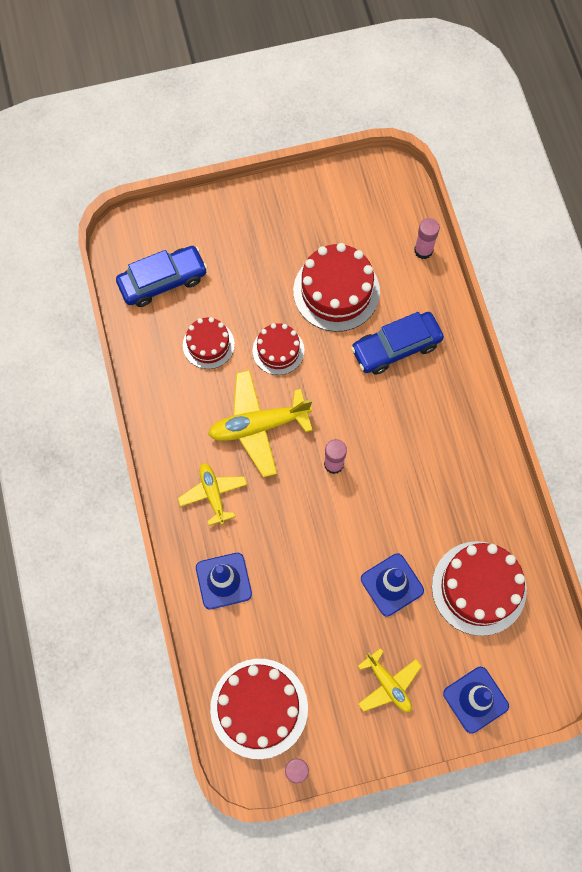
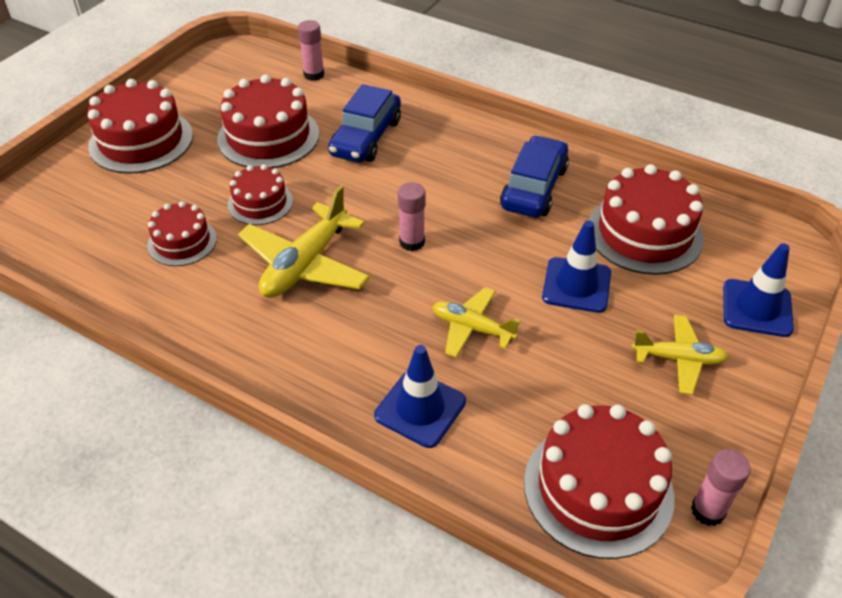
camera: 45 degrees left, 25 degrees down
(163, 281) = (78, 228): blue car -> blue car (534, 188)
(213, 494) = (321, 347): yellow plane -> yellow plane (472, 328)
(257, 227) = (141, 141): none -> red cake

